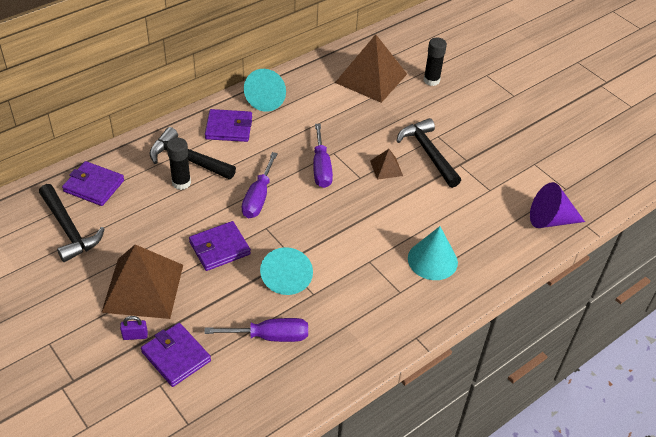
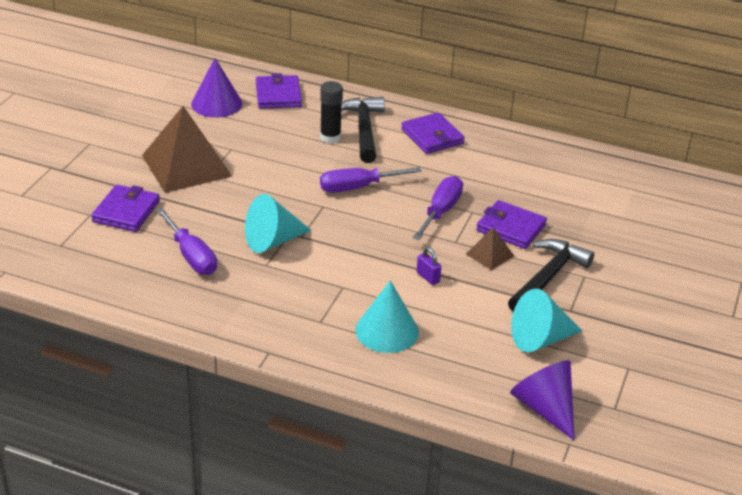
camera: 60 degrees right, 10 degrees down
(69, 229) = (216, 103): black hammer -> purple cone
(135, 336) = (131, 182): purple padlock -> purple padlock (428, 277)
(219, 248) = (271, 189): purple wallet -> purple wallet (511, 228)
(267, 99) = (500, 144): turquoise cone -> turquoise cone (540, 339)
(321, 168) = (441, 211): purple screwdriver -> purple screwdriver turned 150 degrees clockwise
(371, 78) = (620, 198): brown pyramid -> none
(431, 80) = (673, 242): black glue stick -> none

